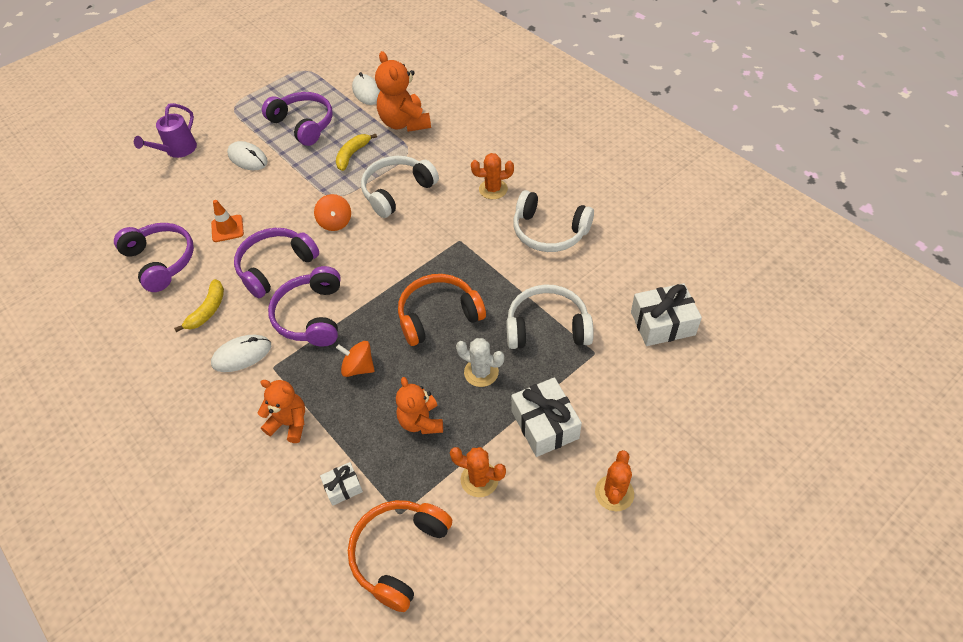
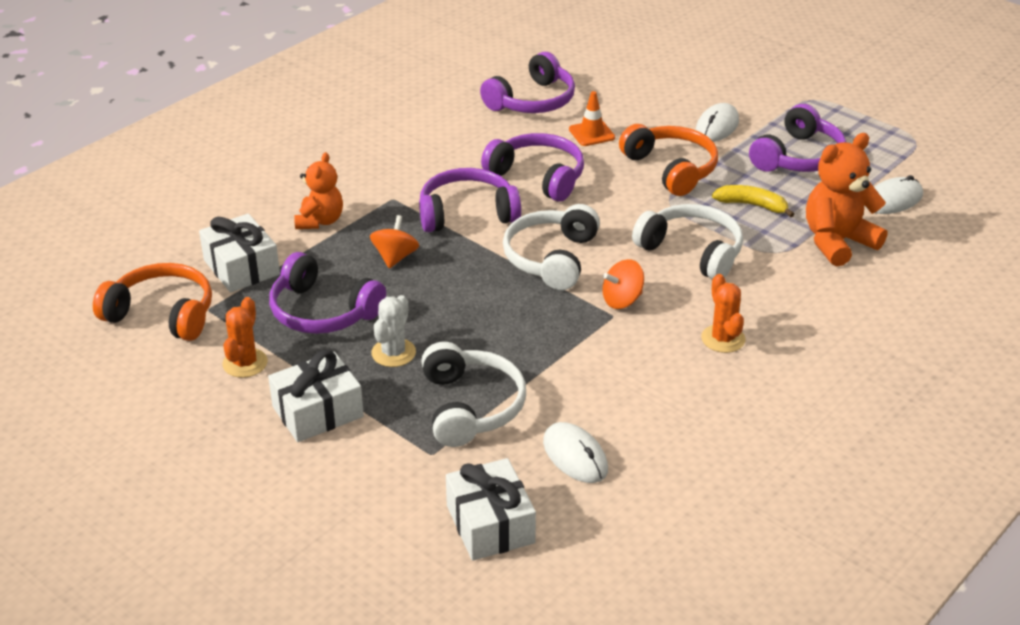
camera: 80 degrees right, 15 degrees down
(177, 150) = (713, 76): purple watering can -> none
(208, 310) = (466, 143): yellow banana -> none
(242, 355) = (407, 176): white mouse -> white mouse (575, 456)
(335, 222) = (621, 209): orange spinning top -> orange spinning top (622, 300)
(343, 487) = (241, 267): white gift -> white gift, size x1.84
(421, 421) = (322, 312): orange teddy bear -> purple headphones
(438, 315) = (479, 309): orange headphones -> orange headphones (671, 169)
(549, 232) = (649, 400): white headphones -> white headphones (551, 258)
(614, 493) = (220, 475): orange cactus -> none

